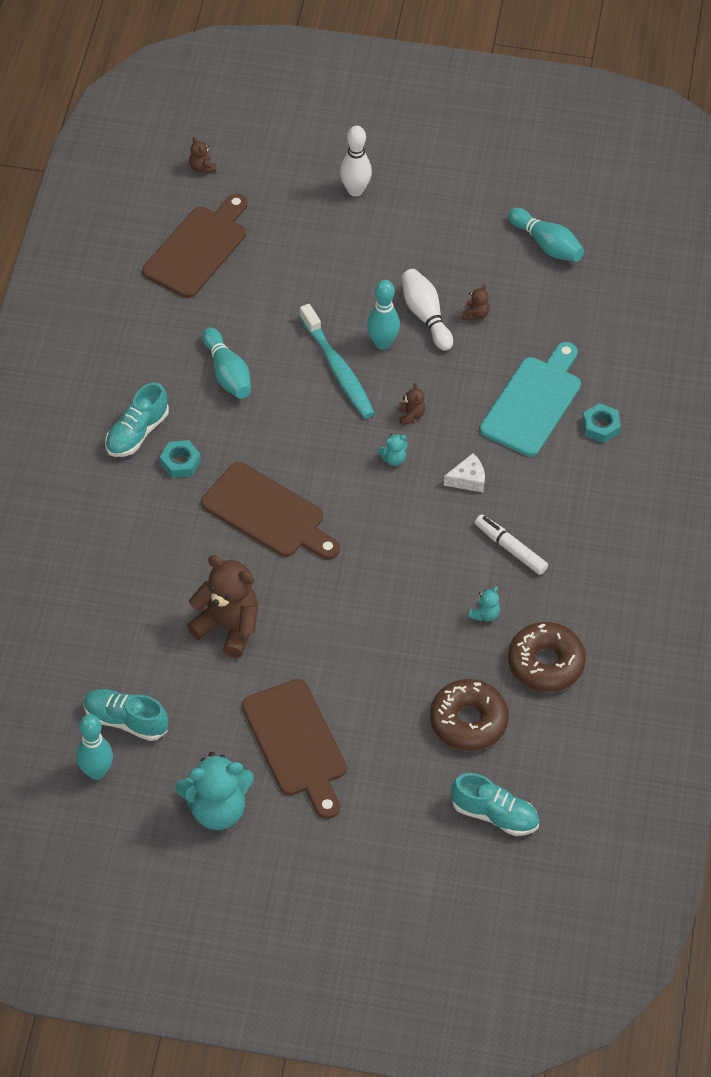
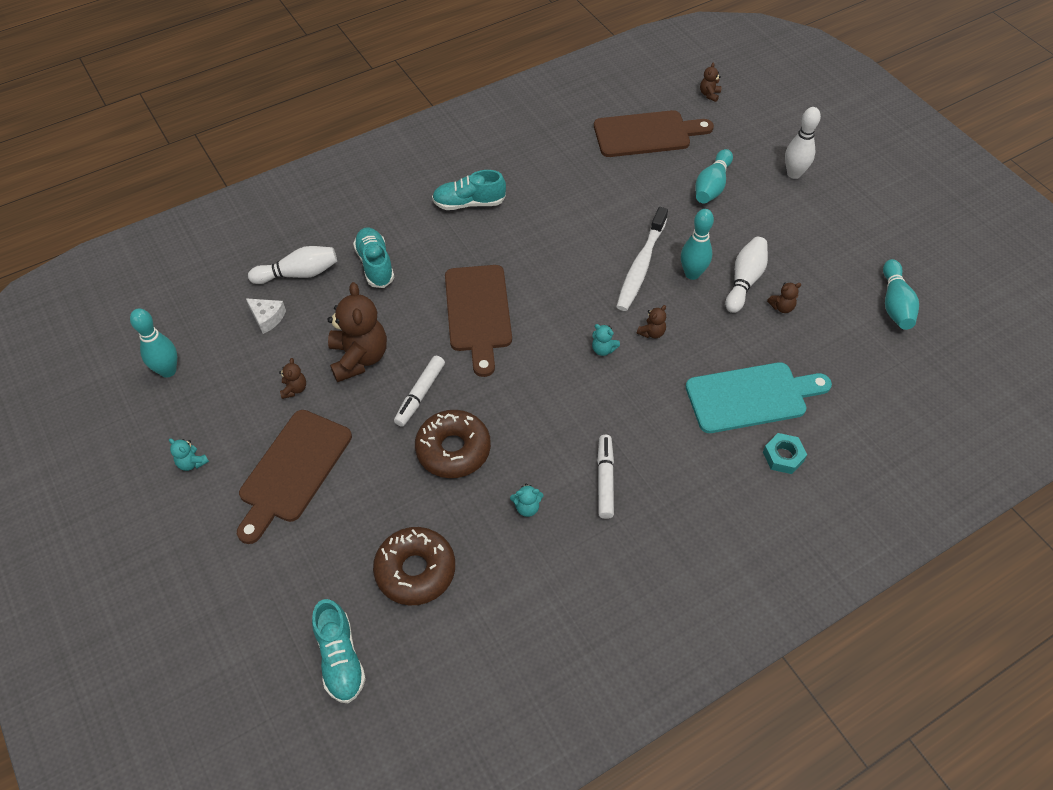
camera: 50 degrees right, 0 degrees up
(84, 610) = (298, 274): none -> white bowling pin
(125, 720) = (226, 357): turquoise shoe -> turquoise shoe (375, 265)
(180, 462) = (469, 239): turquoise nut -> none
(213, 692) = (294, 389): none -> brown teddy bear
(217, 809) = (192, 463): turquoise teddy bear -> turquoise teddy bear, size x0.44
(227, 373) = (568, 213): turquoise bowling pin -> turquoise bowling pin (712, 186)
(310, 610) = (420, 395): none -> white marker
(338, 369) = (641, 266): turquoise toothbrush -> white toothbrush
(468, 479) = (636, 406): white cheese -> white cheese (267, 318)
(545, 663) = (523, 585): brown donut -> brown donut (453, 450)

